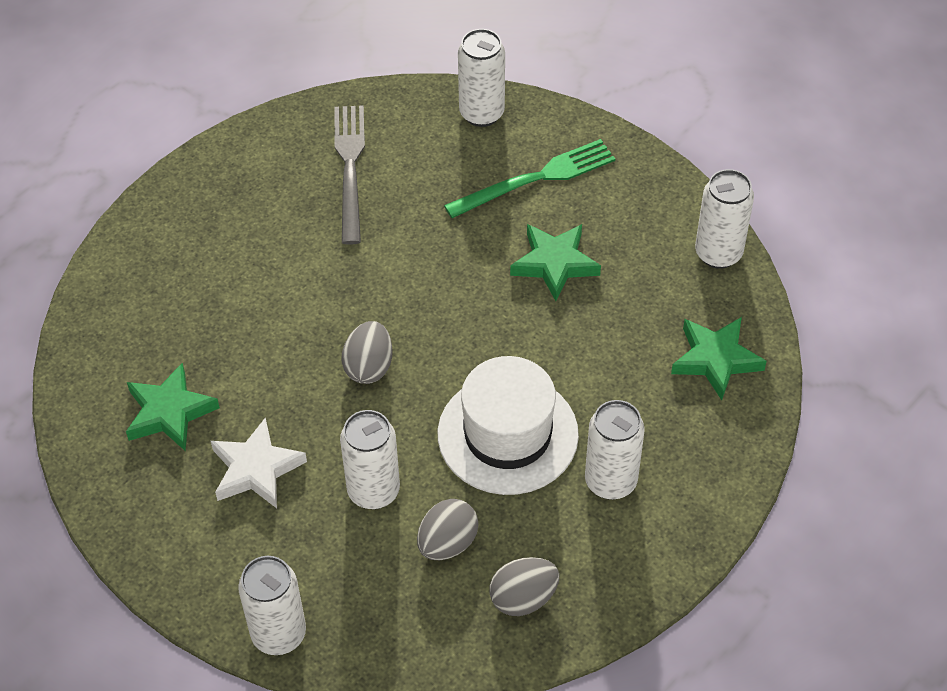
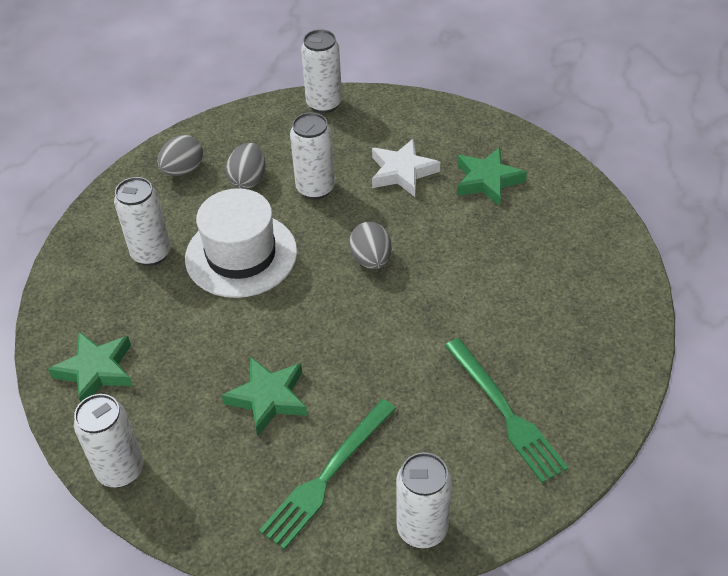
camera: 155 degrees right, 5 degrees down
(350, 168) = (505, 412): grey fork -> green fork

